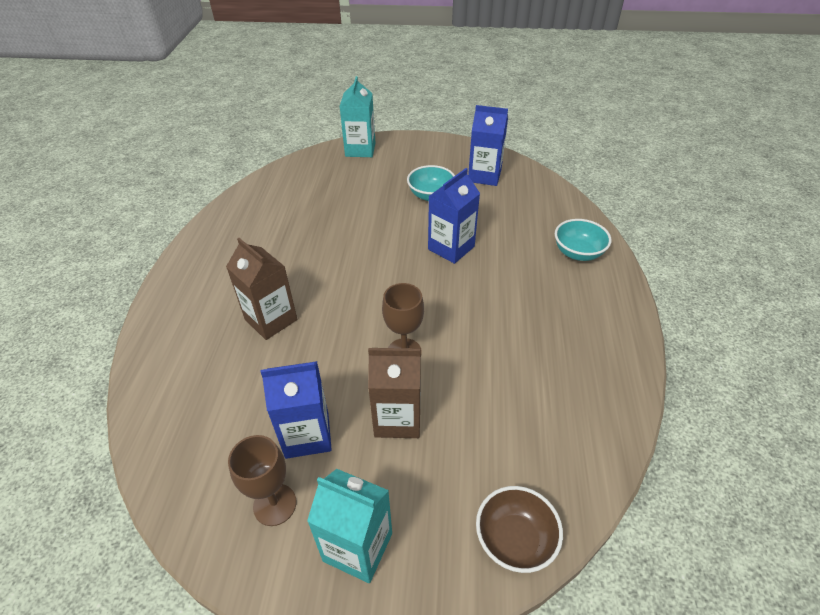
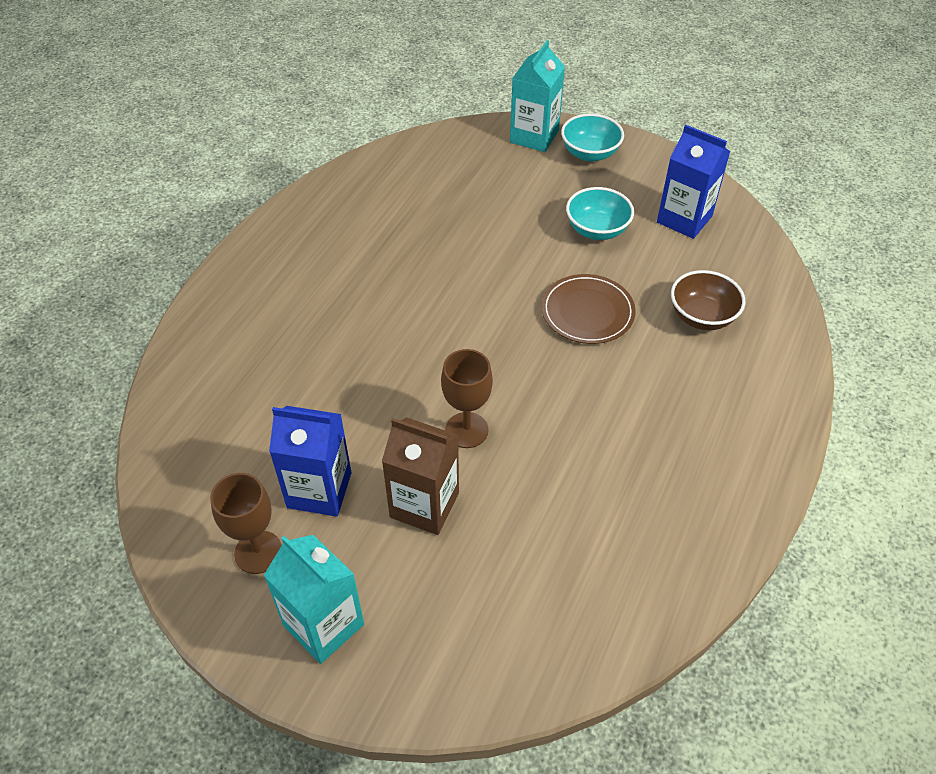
camera: 20 degrees right, 5 degrees up
(271, 320) = (332, 343): brown carton -> none
(451, 248) = (587, 312): blue carton -> brown plate
(514, 539) = (490, 678): brown bowl -> brown bowl (702, 316)
(578, 253) = (753, 367): turquoise bowl -> turquoise bowl (590, 153)

